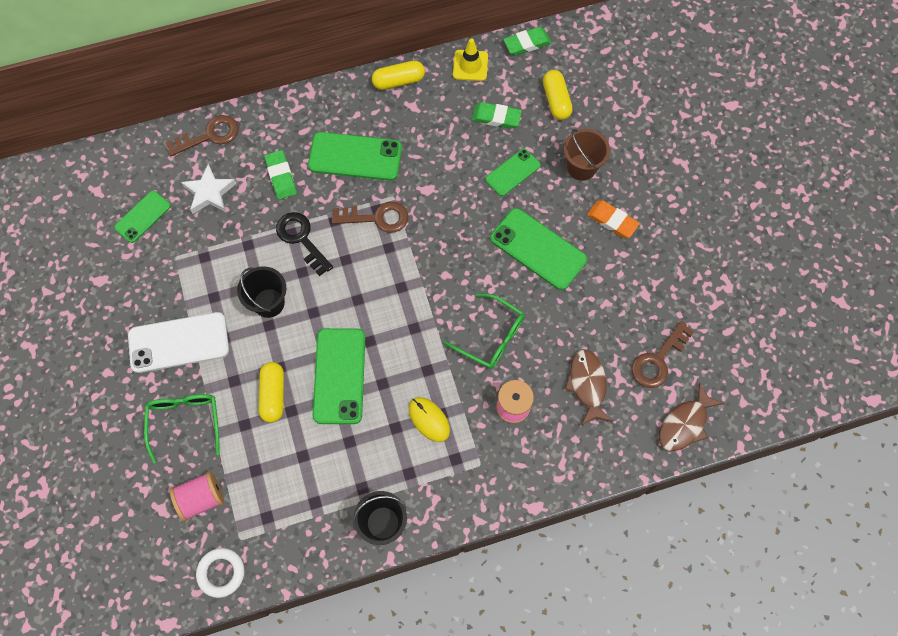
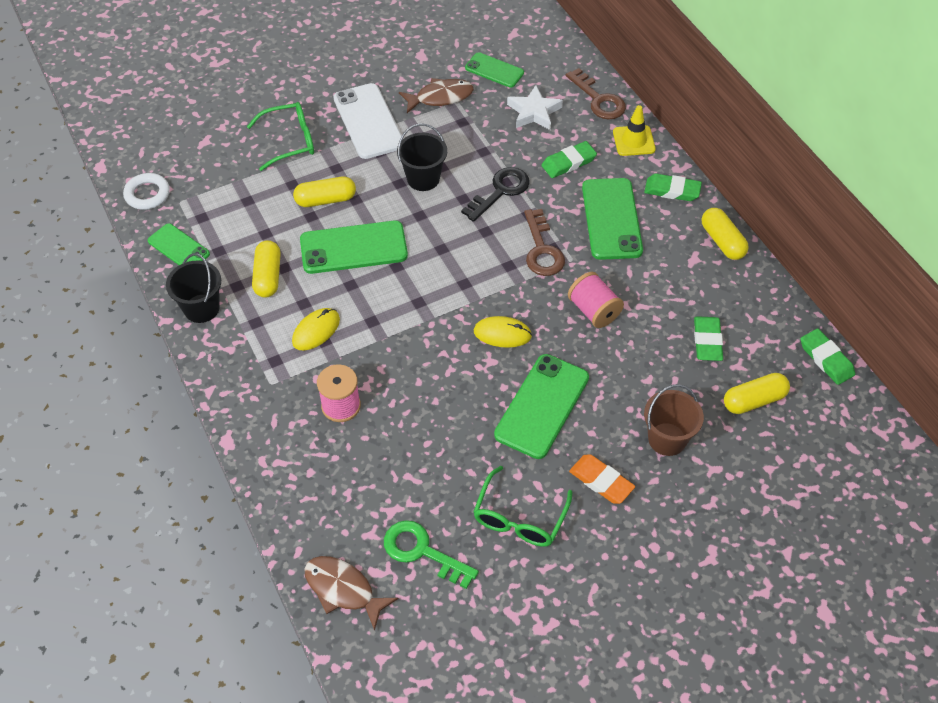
camera: 80 degrees right, 15 degrees down
(201, 498) = (216, 167): pink spool -> pink spool (594, 311)
(334, 103) = (672, 190): none -> green eraser
(357, 457) = (268, 276): none -> yellow capsule
(461, 266) = (502, 334): none -> yellow mouse
(470, 65) = (770, 306): yellow traffic cone -> yellow traffic cone (633, 141)
(491, 337) = (421, 374): green glasses -> green glasses (519, 518)
(512, 172) = (637, 367): green phone -> green phone (178, 247)
(587, 384) = (378, 477): brown fish -> brown fish (440, 97)
(612, 220) = (601, 481): orange eraser -> orange eraser turned 75 degrees counterclockwise
(658, 360) = (422, 552): brown key -> green key

